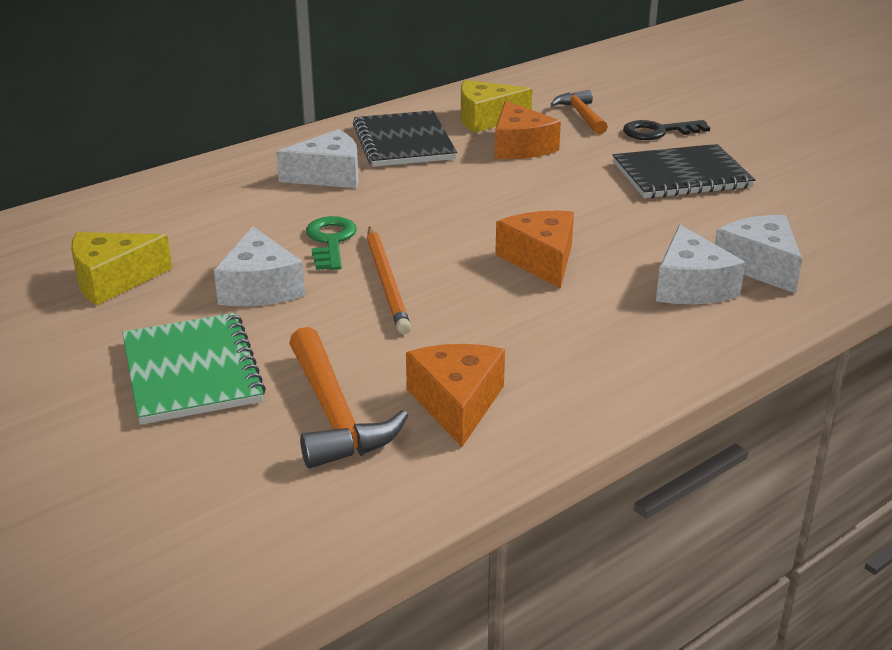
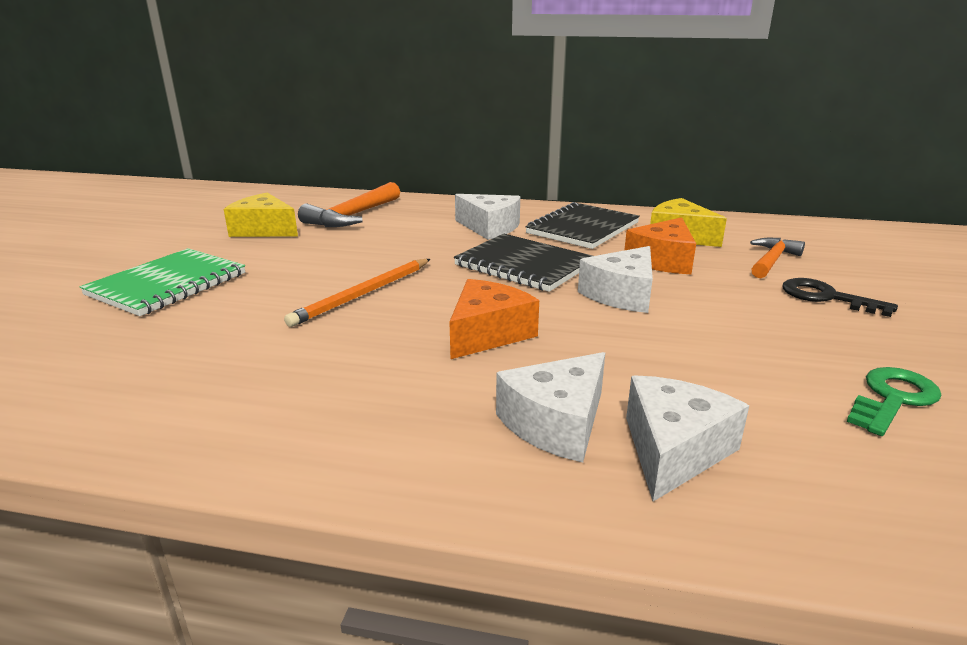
camera: 50 degrees right, 5 degrees down
(260, 288) = (302, 263): white cheese -> white cheese (622, 294)
(330, 241) = (398, 259): green key -> green key (893, 399)
(334, 415) = (140, 346): orange hammer -> orange hammer (352, 216)
(457, 403) = (194, 386): orange cheese -> none
(681, 175) = (771, 336): black notebook -> black notebook (524, 265)

